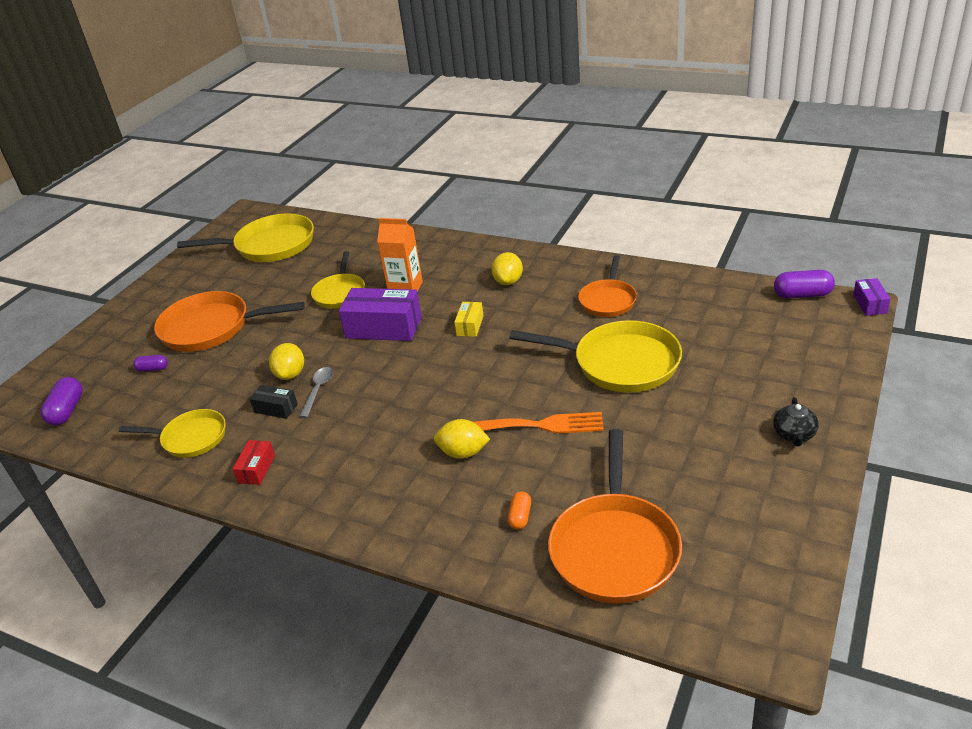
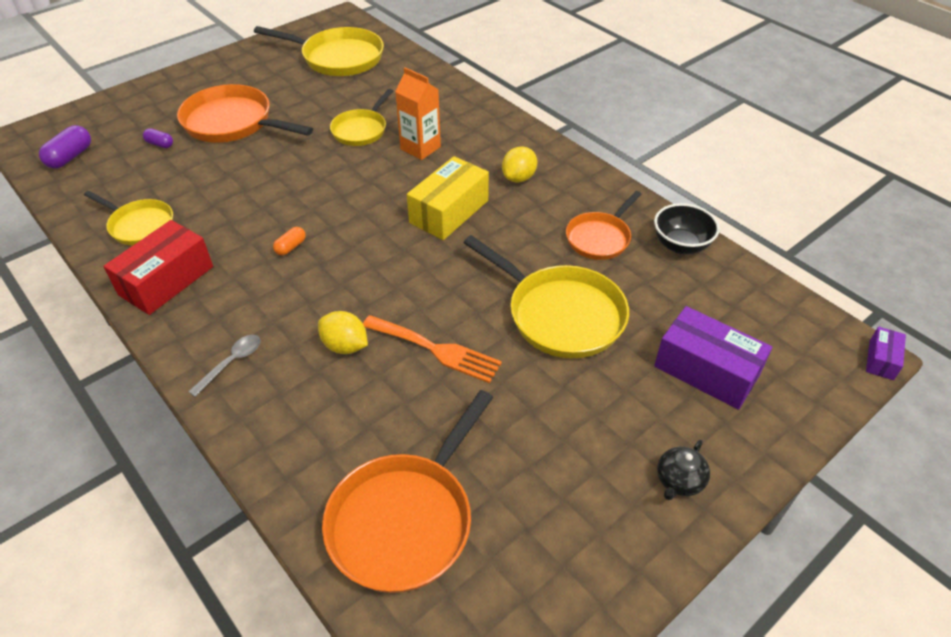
camera: 20 degrees right, 10 degrees up
(256, 469) = (166, 280): red box -> red box, size x2.00
(276, 408) = (225, 226): black box -> none
(290, 374) = (261, 196): yellow lemon -> none
(318, 390) = (271, 223): grey spoon -> grey spoon (232, 363)
(383, 328) = (372, 182): purple box -> purple box (706, 371)
(470, 326) = (449, 211): yellow box -> yellow box, size x2.00
(520, 517) = (345, 440): orange capsule -> orange capsule (291, 247)
(673, 283) = (680, 245): none -> black bowl
(802, 295) = (811, 316): purple capsule -> none

